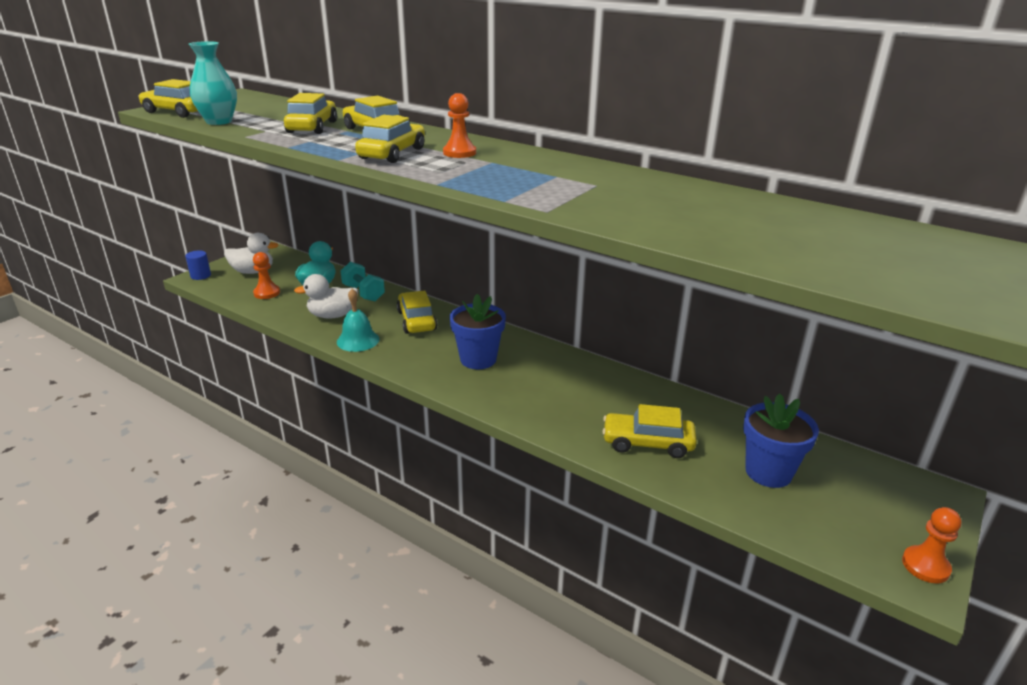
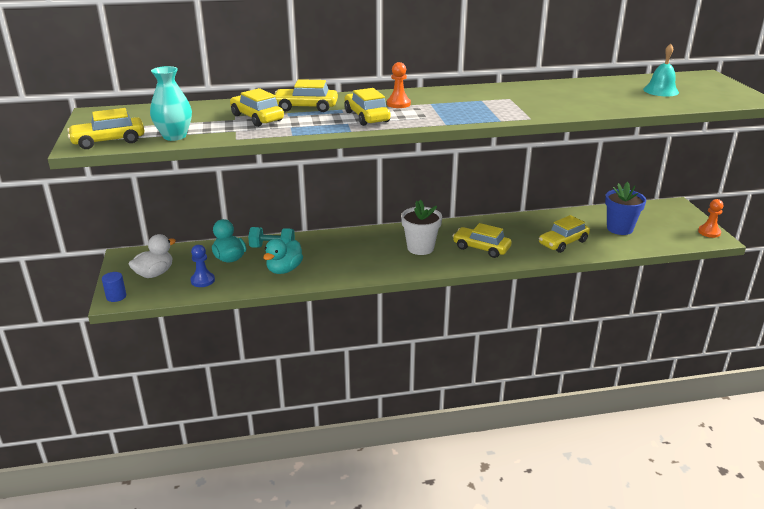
camera: 45 degrees left, 0 degrees up
(267, 293) = (203, 280): orange pawn -> blue pawn
(332, 315) = (284, 270): white duck -> turquoise duck
(358, 340) = (334, 274): turquoise bell -> turquoise bell (661, 90)
(416, 320) = (343, 246): yellow car -> yellow car (481, 248)
(478, 359) = (420, 248): blue flower pot -> white flower pot

